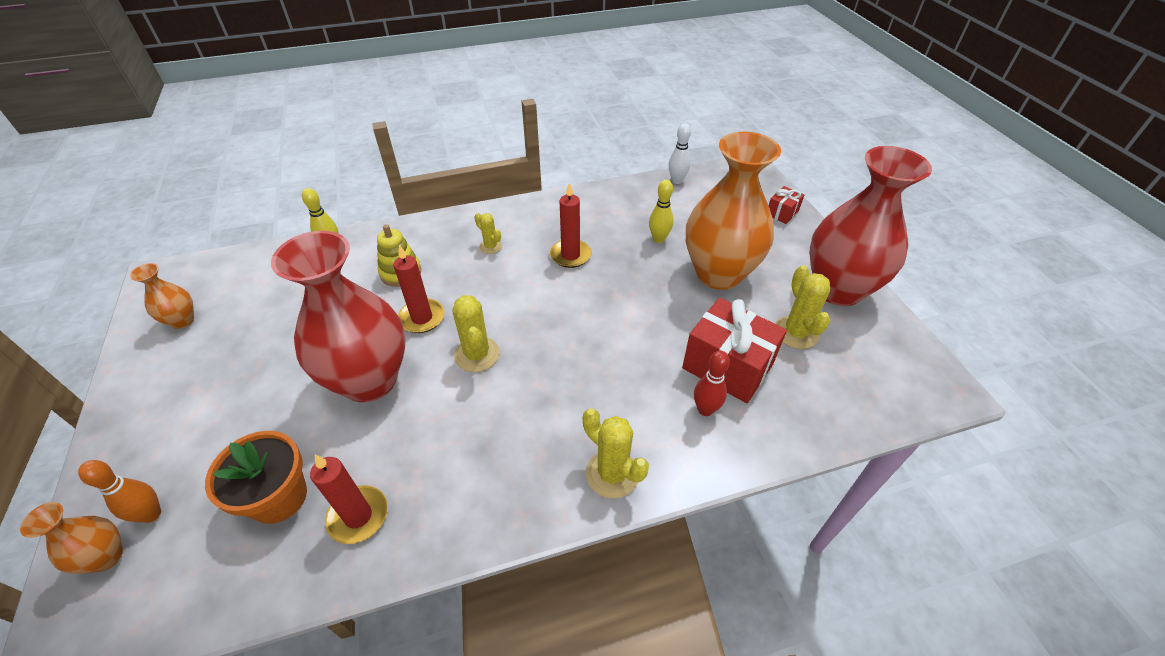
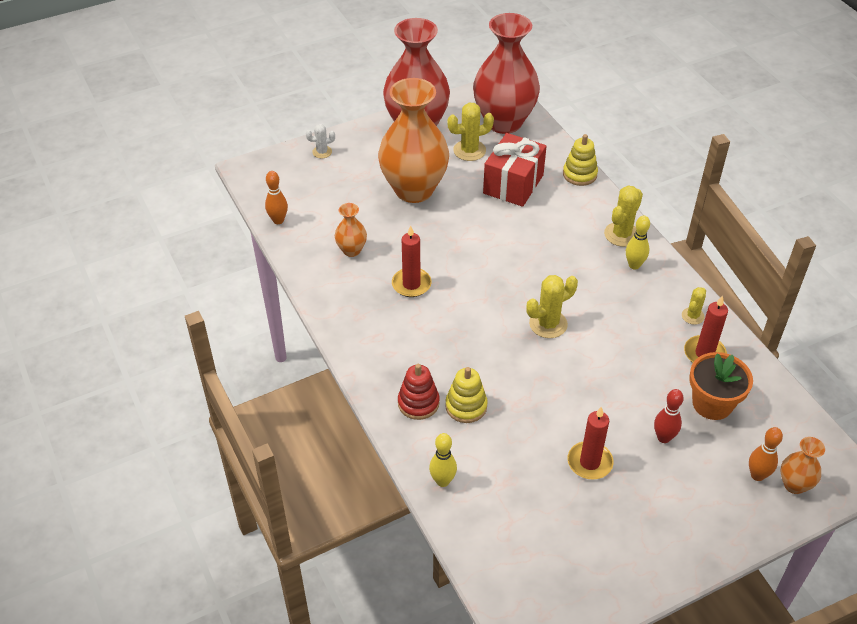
camera: 100 degrees left, 0 degrees up
(182, 320) = (582, 569): orange vase -> orange vase (351, 250)
(370, 380) = (597, 386): red vase -> red vase (504, 122)
(421, 243) = (418, 403): none -> red stacking toy
(422, 318) = (519, 372): red candle -> red candle (589, 462)
(490, 246) = (411, 345): yellow cactus -> yellow cactus (692, 316)
(658, 239) = (375, 228): yellow bowling pin -> yellow bowling pin (634, 265)
(677, 181) = (278, 220): white bowling pin -> orange bowling pin
(705, 409) = (555, 194): red bowling pin -> red bowling pin (663, 437)
(749, 450) = (579, 174): none -> yellow stacking toy
(782, 213) = (322, 152): red gift -> white cactus

